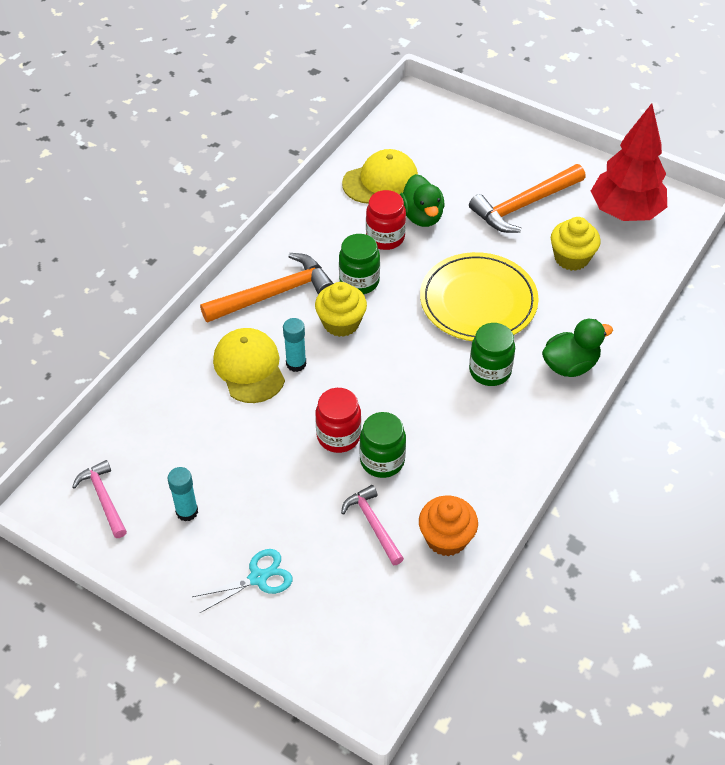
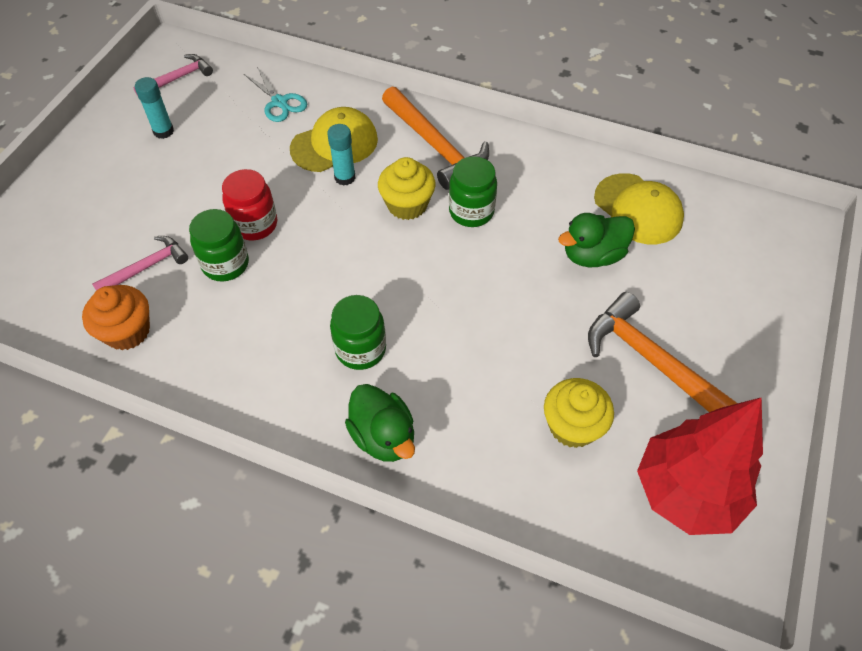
camera: 80 degrees right, 5 degrees up
(258, 578) = (90, 190): turquoise scissors -> turquoise scissors (280, 102)
(385, 237) = (546, 225): red jar -> none
(478, 301) = (469, 327): yellow plate -> none

